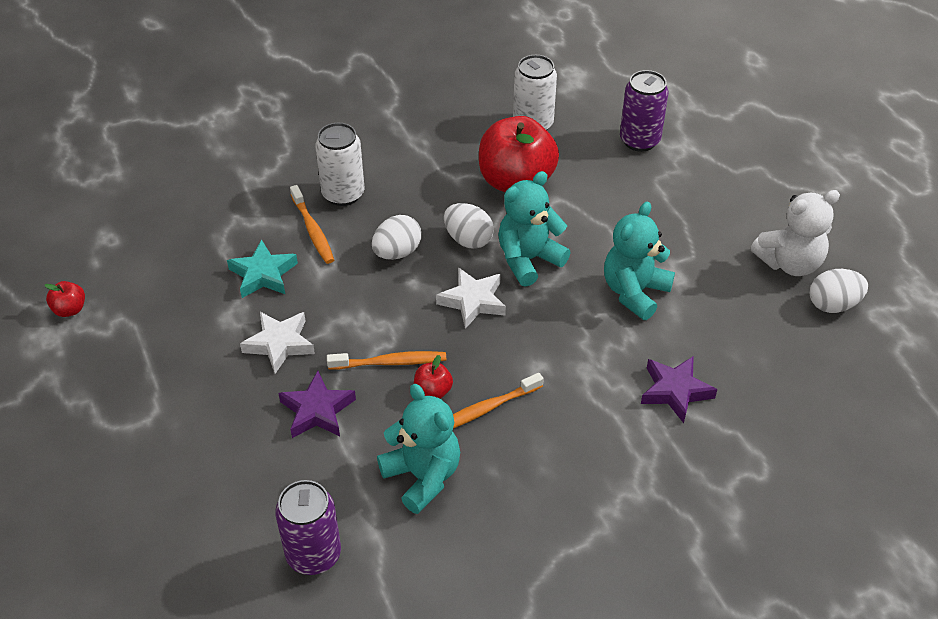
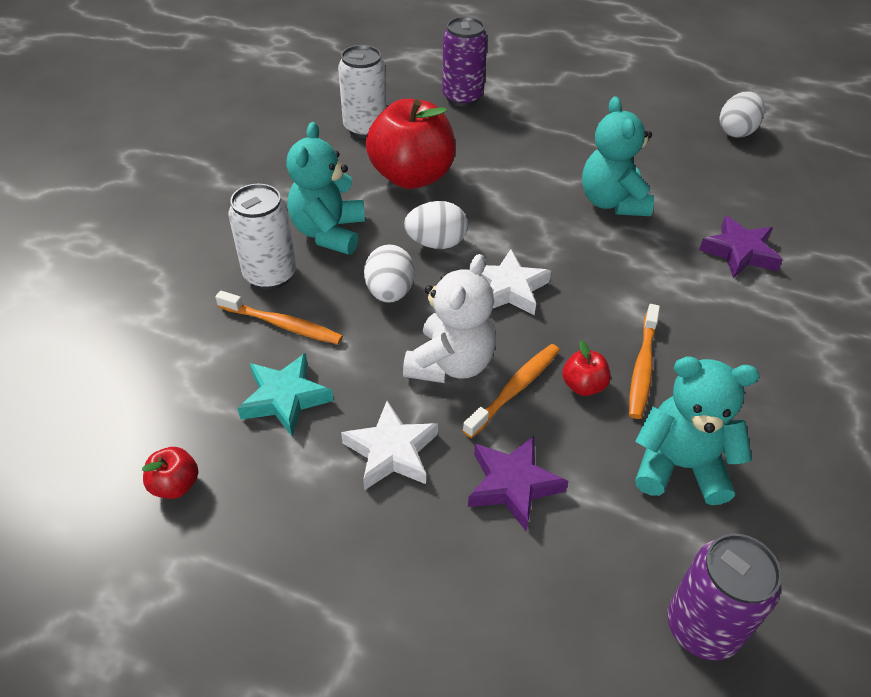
camera: 45 degrees left, 0 degrees up
(70, 309) = (91, 604): red apple -> red apple (175, 485)
(528, 260) = (505, 228): turquoise teddy bear -> turquoise teddy bear (329, 232)
(789, 263) = (674, 121): white teddy bear -> white teddy bear (450, 364)

